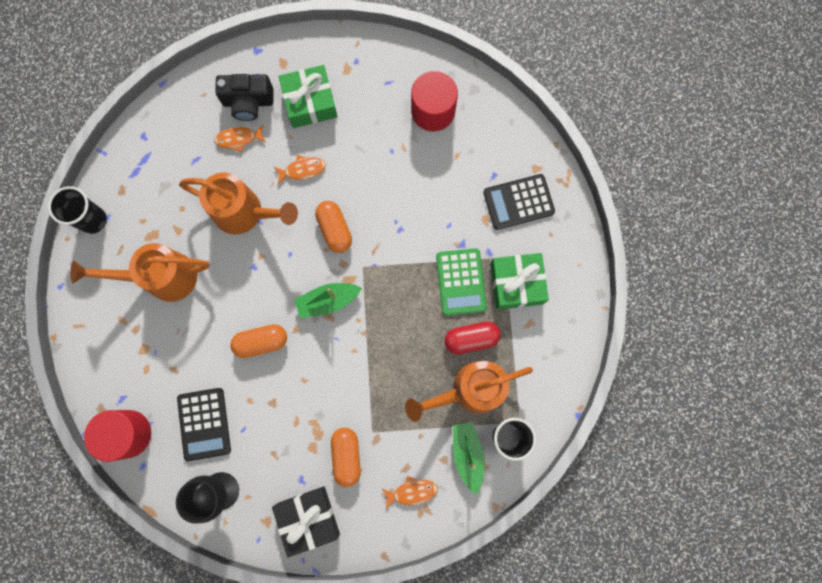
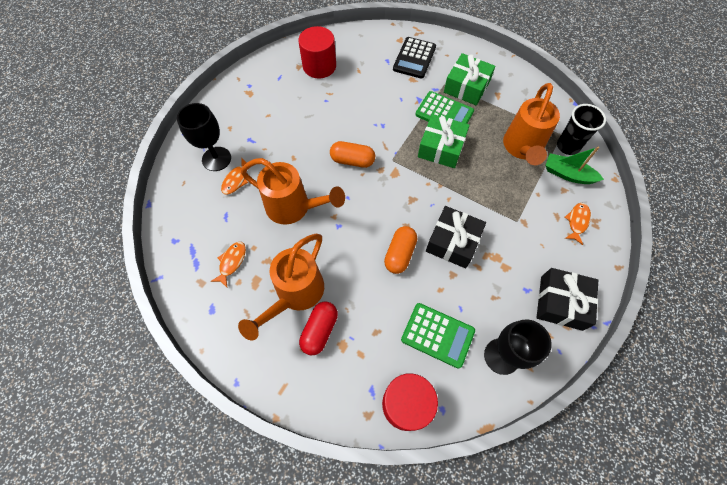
camera: 55 degrees left, 15 degrees down
(93, 220) = (205, 319): black cup -> none
(204, 424) = (437, 335): black calculator -> green calculator
(245, 213) = (294, 207): orange watering can -> orange watering can turned 60 degrees clockwise
(248, 102) = (216, 159): black camera -> black goblet
(302, 170) = (294, 155): orange fish -> orange fish (232, 262)
(307, 383) = (453, 242): none -> black gift
(310, 102) = (251, 124): green gift -> green gift (441, 148)
(328, 301) = (400, 194): green boat -> none
(346, 456) = (525, 248): orange capsule -> none
(471, 339) = (487, 129): red capsule -> red capsule (320, 330)

